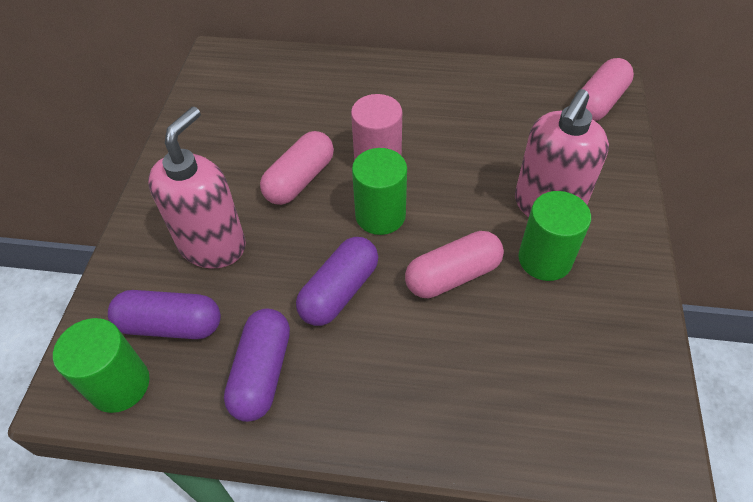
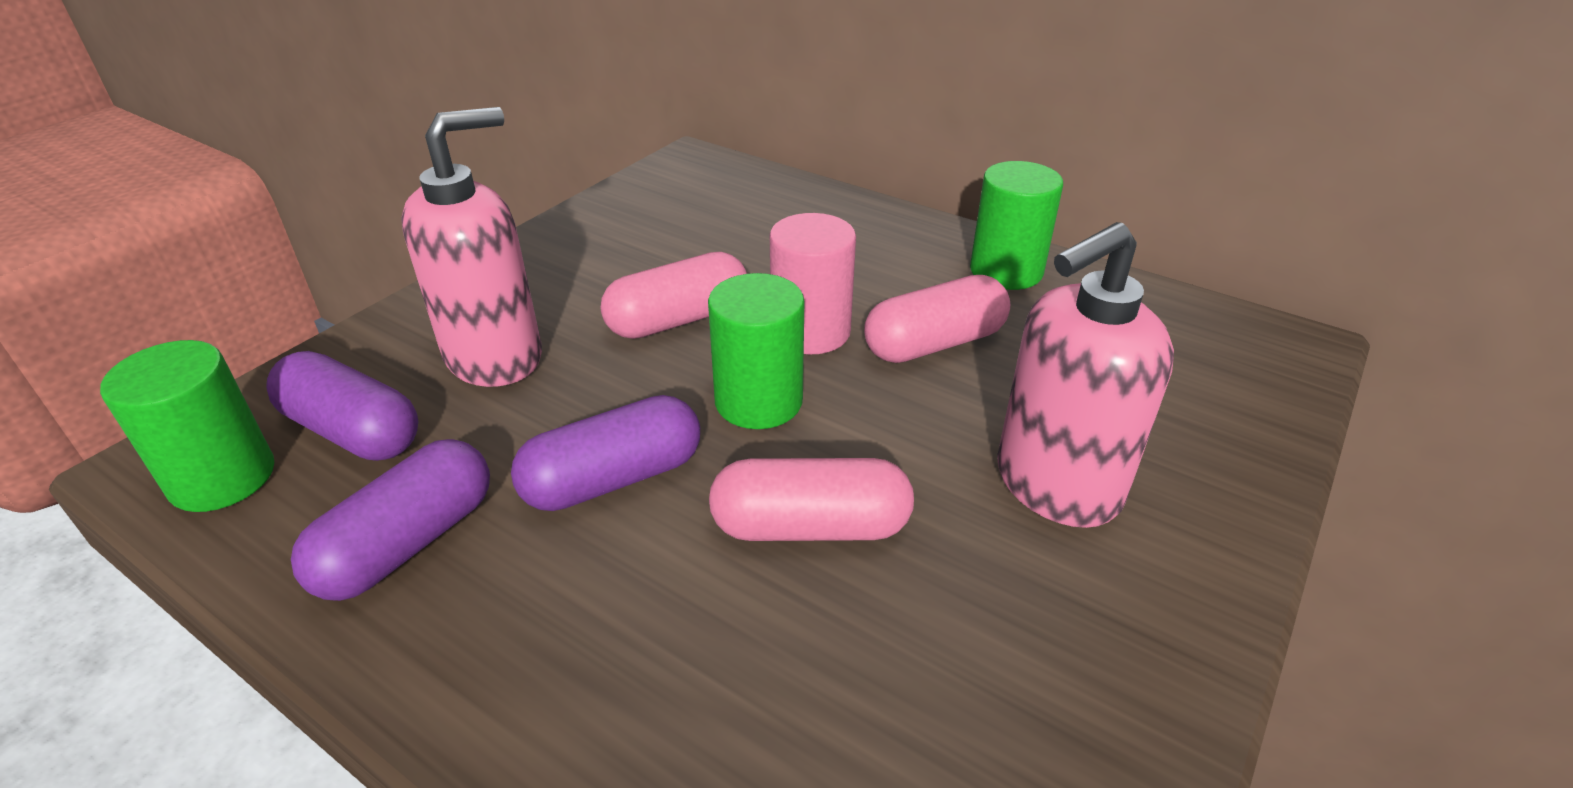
camera: 25 degrees right, 15 degrees down
(545, 259) = (996, 565): green cylinder -> green cylinder (1006, 271)
(599, 102) = (1253, 367): pink capsule -> pink capsule (934, 343)

